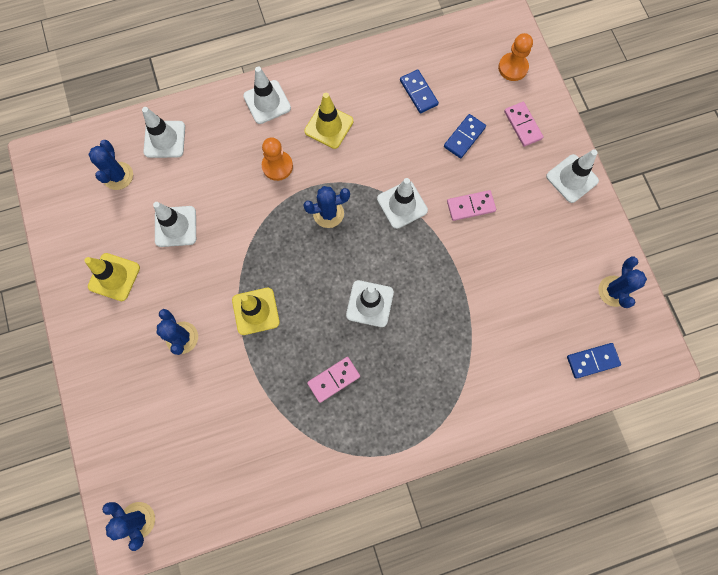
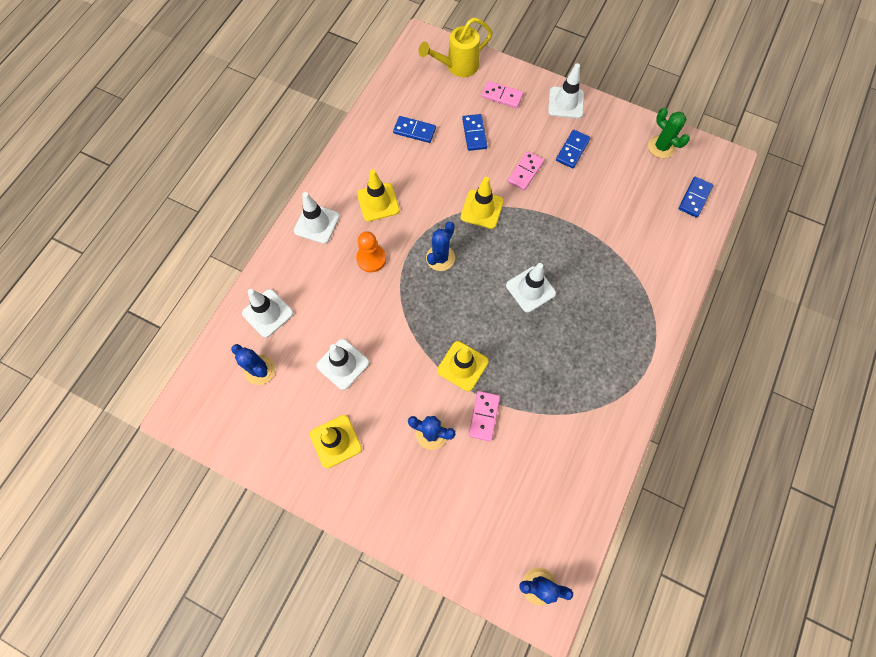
camera: 45 degrees left, 5 degrees down
(334, 379) = (562, 359): pink domino -> pink domino (484, 416)
(402, 204) = (482, 209): white traffic cone -> yellow traffic cone
(513, 68) = (457, 66): orange pawn -> yellow watering can
(531, 224) = (572, 150): none -> blue domino
(613, 291) = (661, 147): blue cactus -> green cactus

